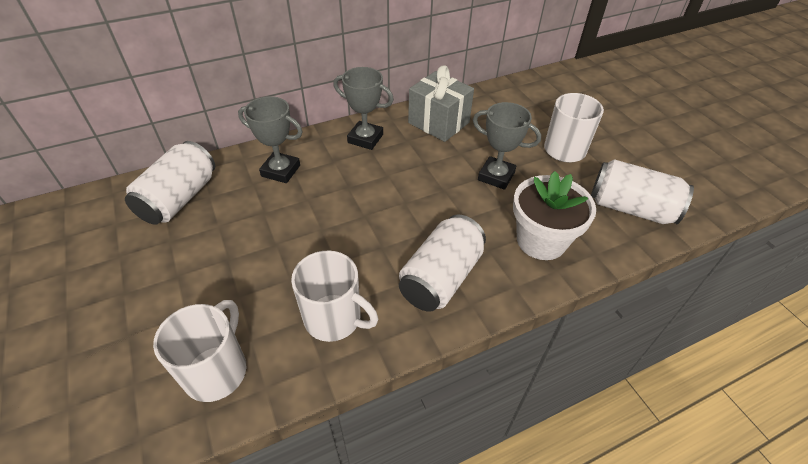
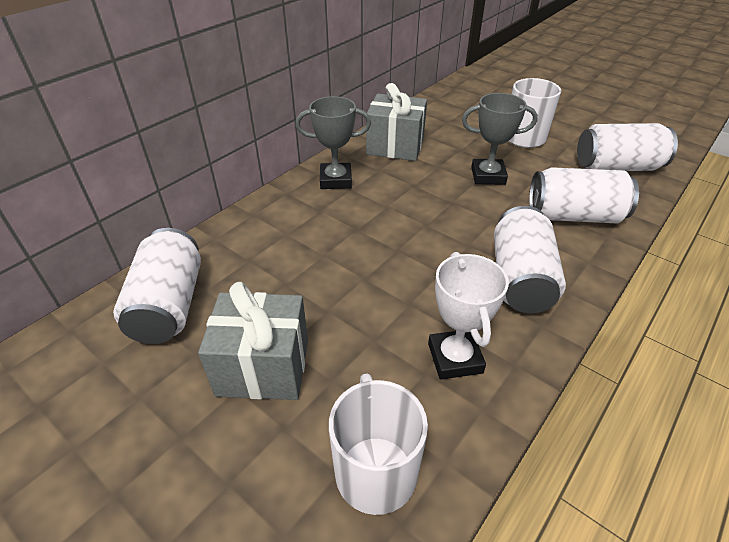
camera: 25 degrees left, 5 degrees down
(203, 268) = (263, 367): none -> grey gift
(280, 171) = (270, 237): grey trophy -> none
(334, 318) = (455, 358): white mug -> white trophy
(541, 240) = (574, 216): white flower pot -> white can

